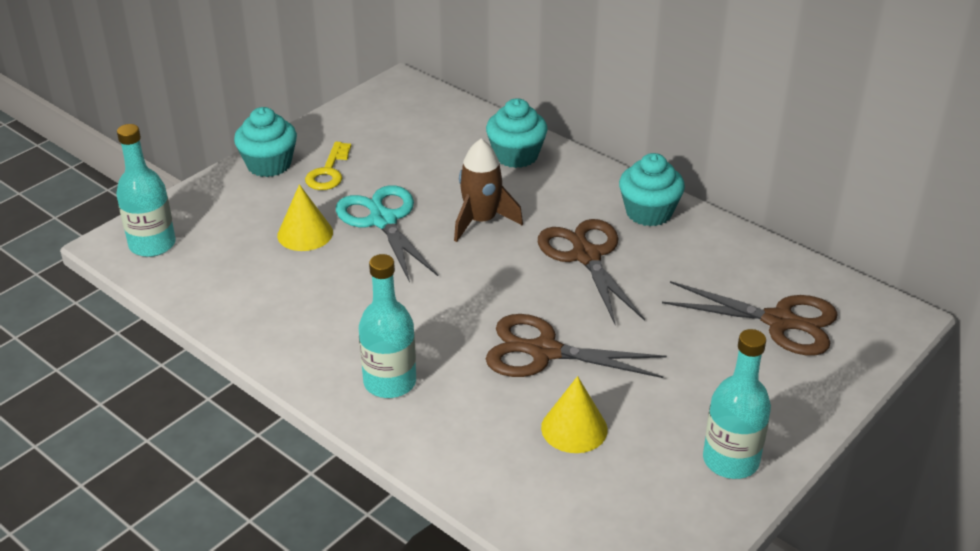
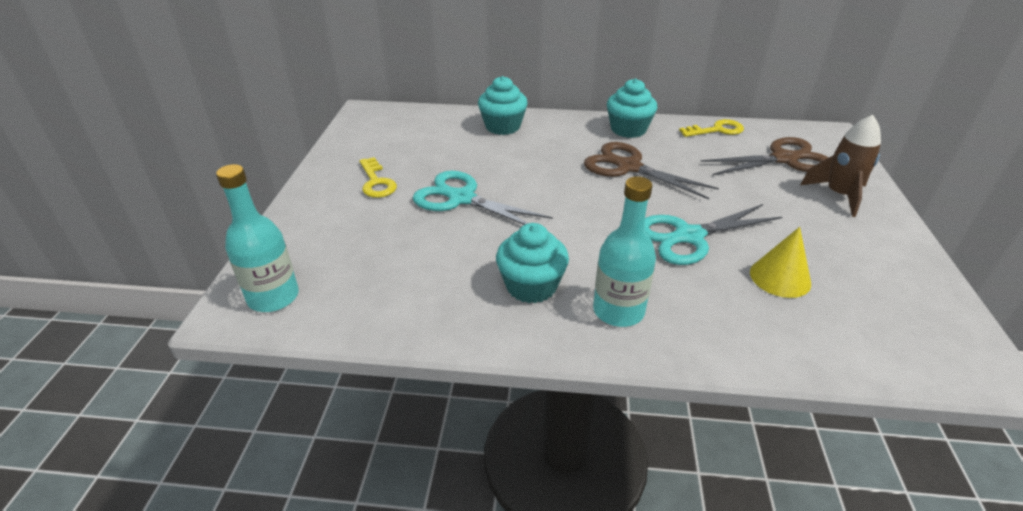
camera: 35 degrees left, 0 degrees up
(269, 164) = (318, 194): turquoise cupcake -> turquoise cupcake (531, 286)
(305, 233) = (410, 231): yellow cone -> none
(481, 221) = (533, 172): brown rocket -> brown rocket (839, 195)
(544, 352) = (689, 236): brown scissors -> turquoise scissors
(730, 460) = (887, 249): turquoise bottle -> none
(754, 254) = (716, 130): none -> yellow key

